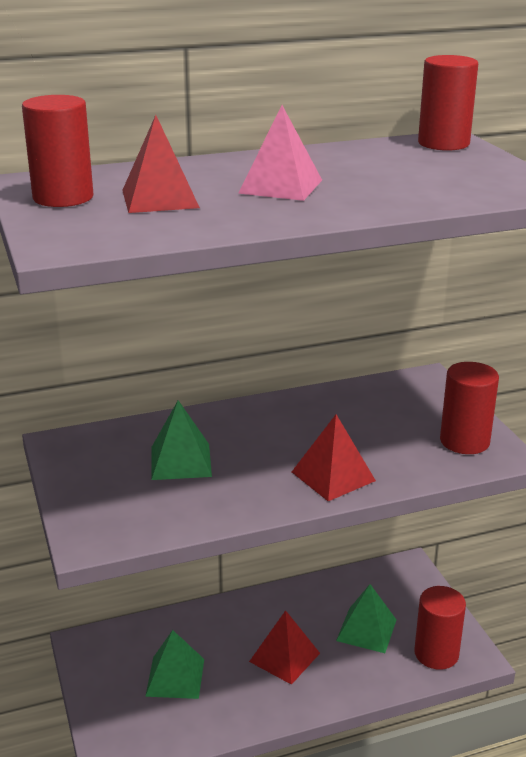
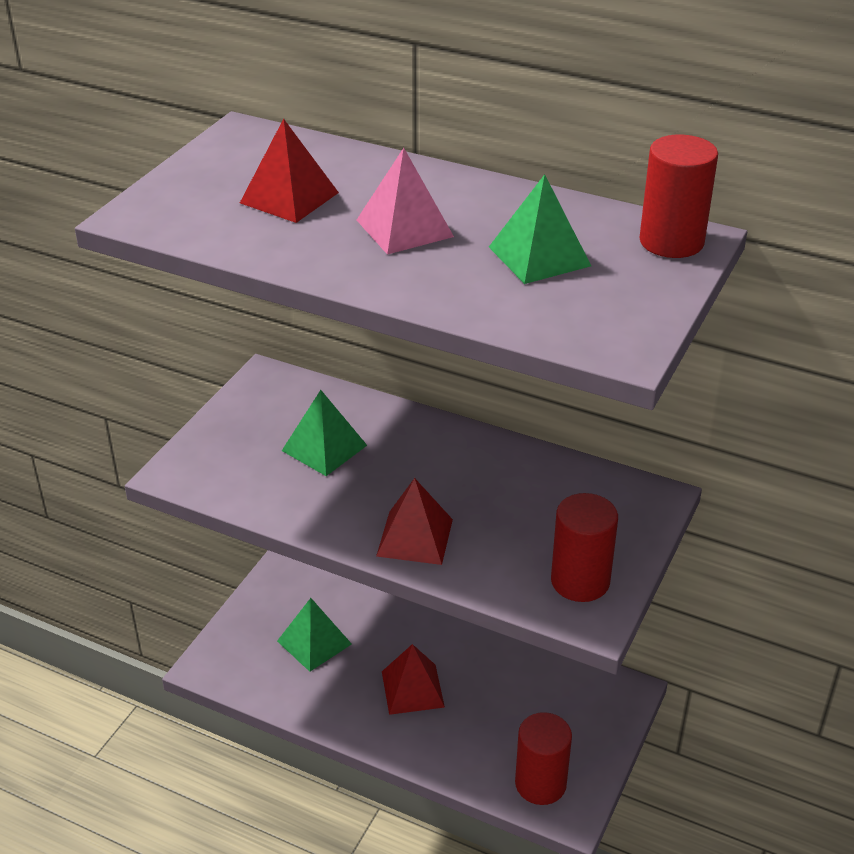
camera: 45 degrees right, 10 degrees up
(63, 197) = (229, 163): red cylinder -> none
(366, 630) = (509, 718): green pyramid -> green pyramid (539, 256)

